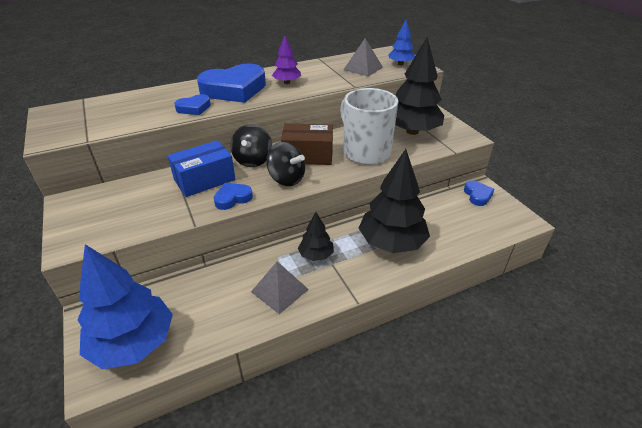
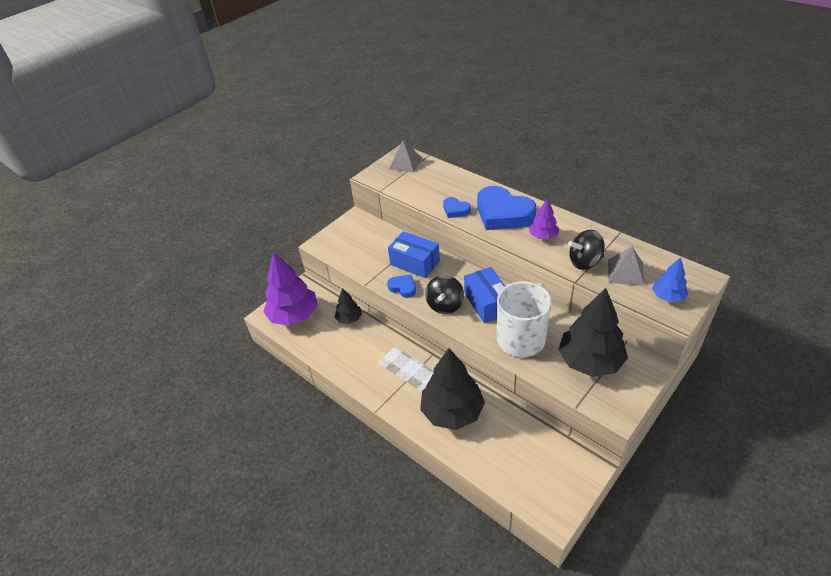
camera: 70 degrees right, 5 degrees up
(133, 343) = (294, 315): blue tree -> purple tree
(253, 160) = (456, 275): black spinning top -> black spinning top (584, 262)
(279, 290) = (364, 362): grey pyramid -> grey pyramid (405, 163)
(308, 155) = (487, 303): brown box -> blue box
(316, 255) = (409, 367): black tree -> black tree (349, 319)
(477, 195) = (571, 463): blue heart -> none

